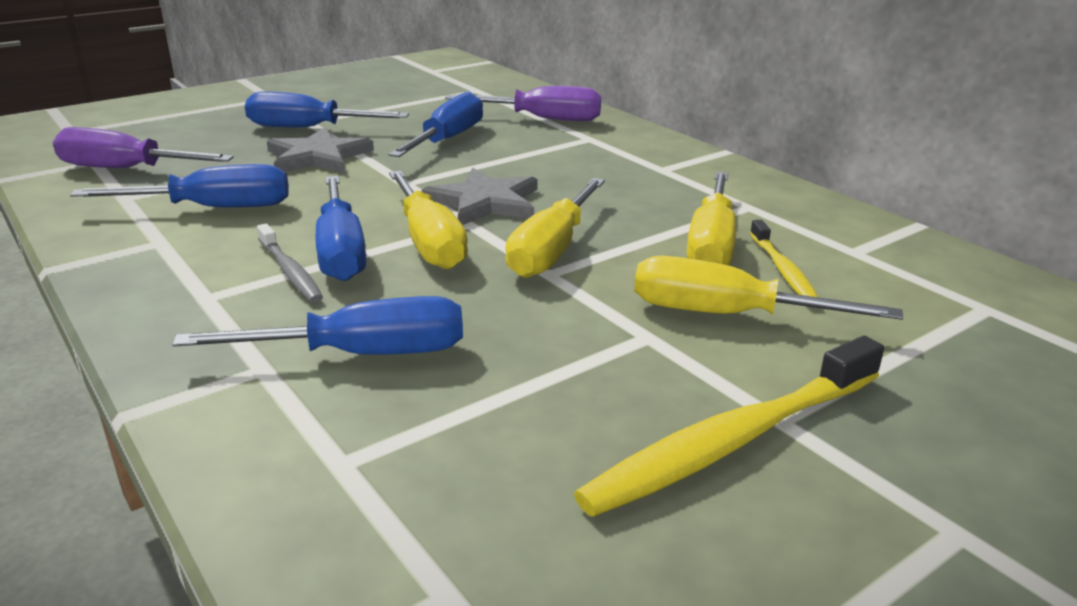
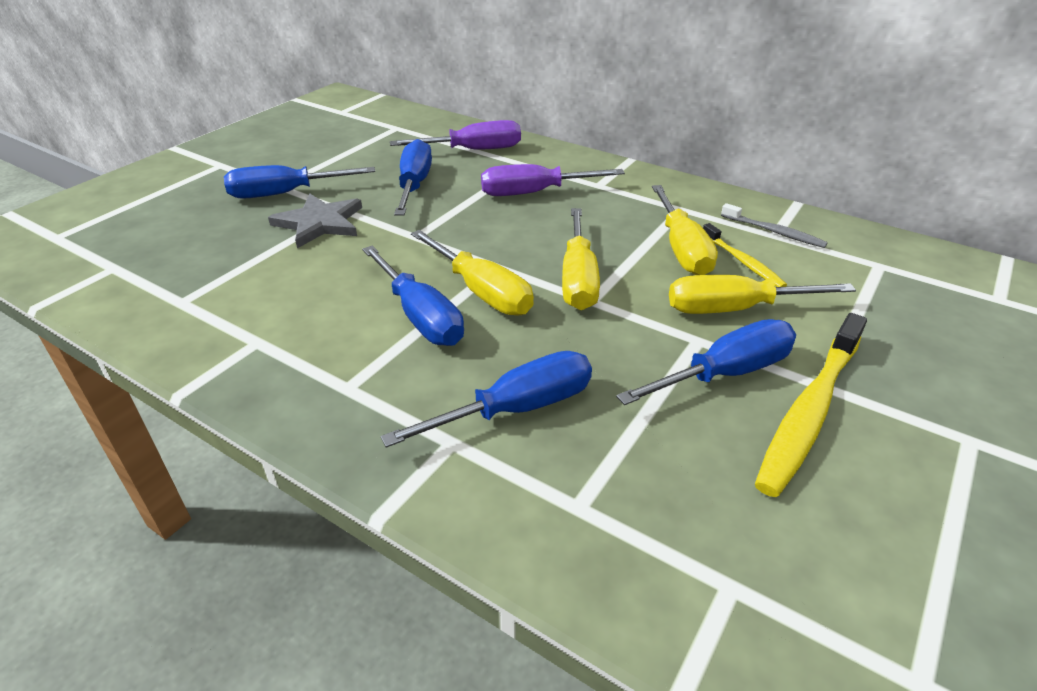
camera: 20 degrees left, 10 degrees up
(127, 169) = (155, 270): purple screwdriver -> purple screwdriver (535, 193)
(212, 208) = (273, 297): blue screwdriver -> blue screwdriver (724, 374)
(290, 271) = (395, 345): grey toothbrush -> grey toothbrush (773, 232)
(484, 202) = (493, 243): grey star -> none

